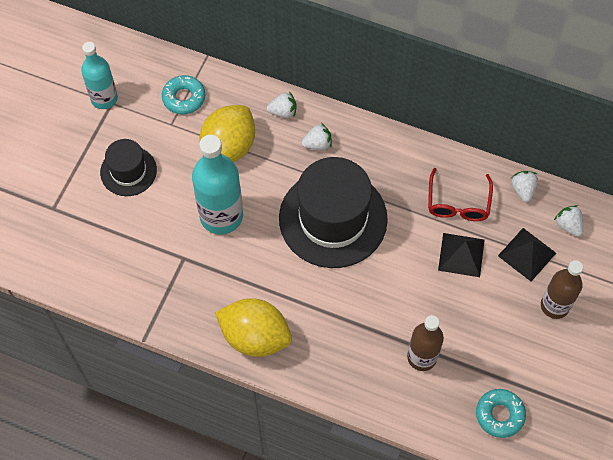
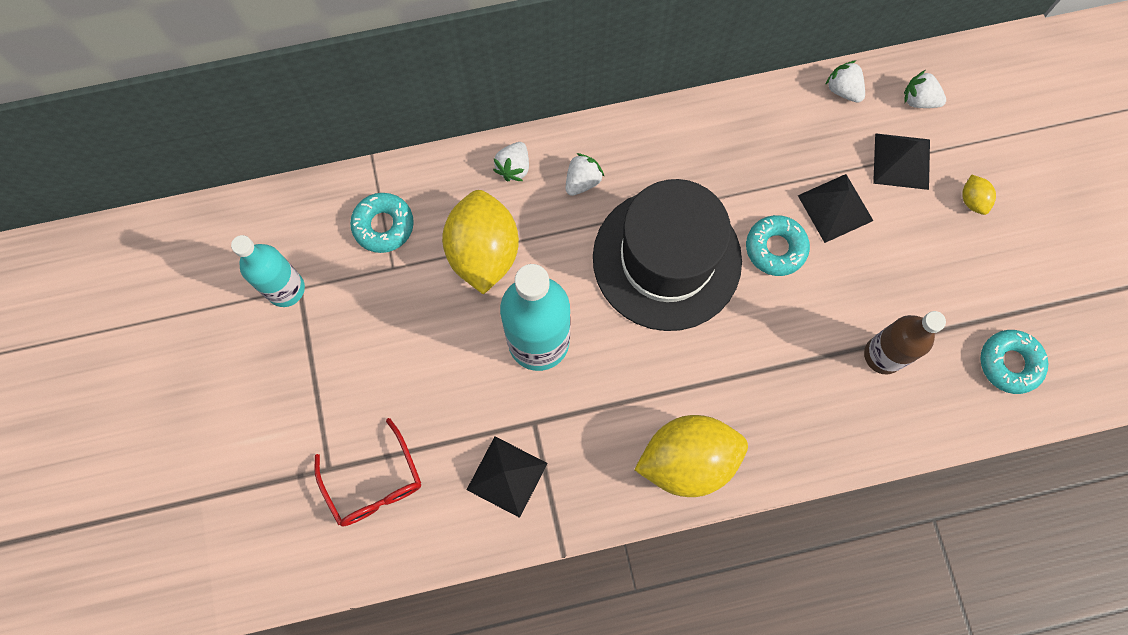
camera: 35 degrees left, 10 degrees up
(128, 171) = (386, 360): black hat -> none
(146, 277) = (507, 476): none -> black pyramid
(283, 112) = (514, 167): white strawberry -> white strawberry turned 150 degrees clockwise
(404, 254) = (775, 248): none -> turquoise donut
(458, 203) = (787, 150): red glasses -> red glasses (374, 483)
(554, 305) = (972, 200): brown bottle -> yellow lemon

